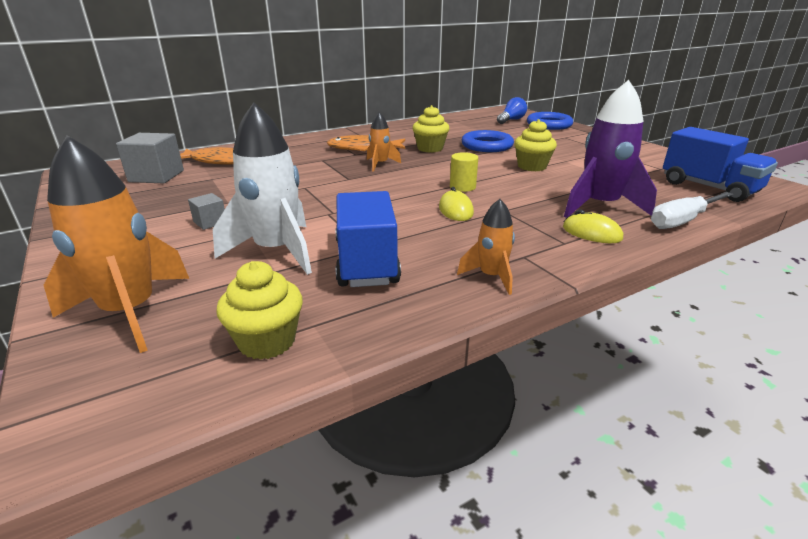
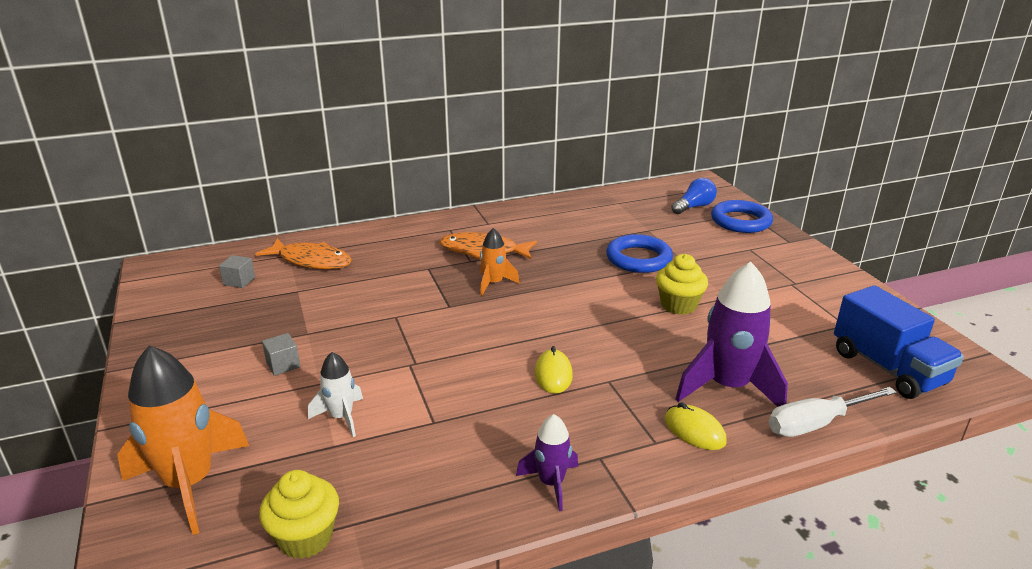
camera: 10 degrees right, 0 degrees up
(156, 176) = (239, 281): grey cube -> grey cube, size x0.52
(277, 251) = (341, 417): white rocket -> white rocket, size x0.53
(366, 262) = (428, 446): blue truck -> none
(430, 148) = (564, 258): yellow cupcake -> none
(462, 187) = (577, 335): yellow cylinder -> none
(491, 276) = (551, 483): orange rocket -> purple rocket

